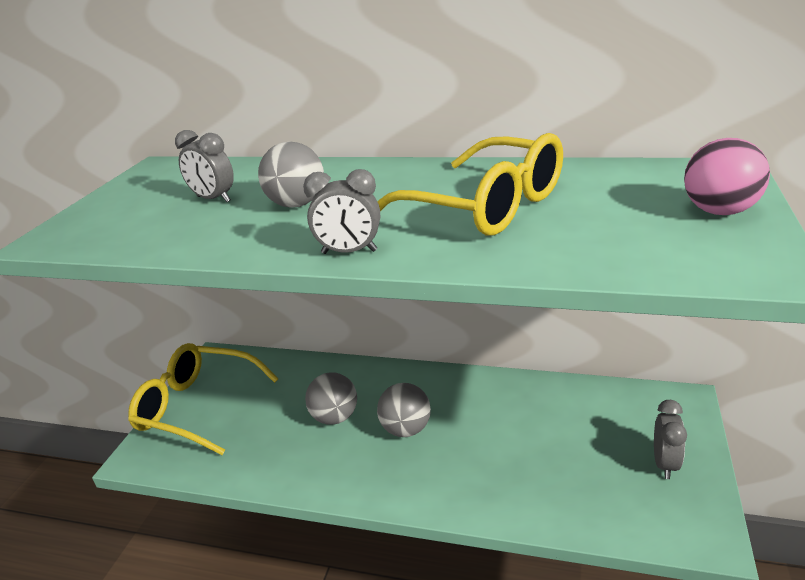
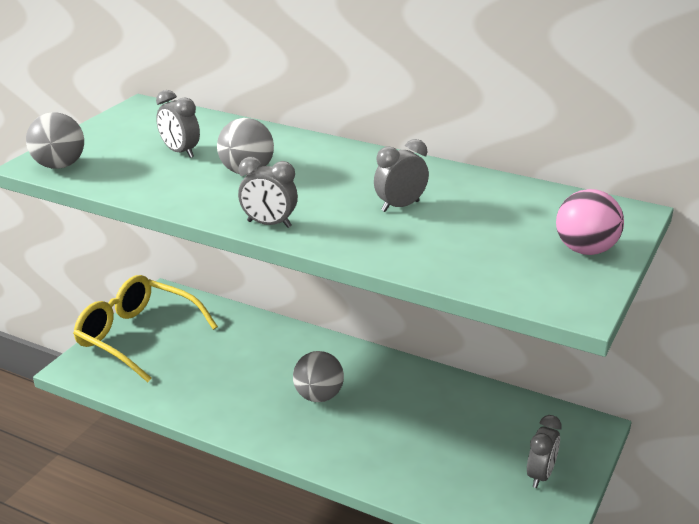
camera: 10 degrees right, 0 degrees up
(335, 417) = (258, 372): grey ball -> grey ball (59, 165)
(486, 206) = (400, 206): yellow glasses -> grey clock

